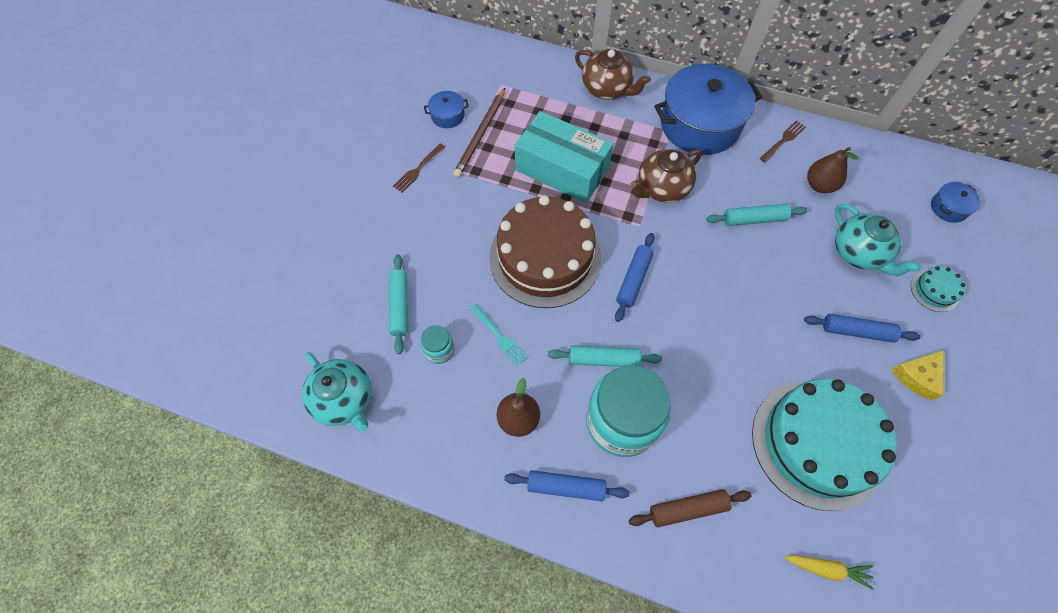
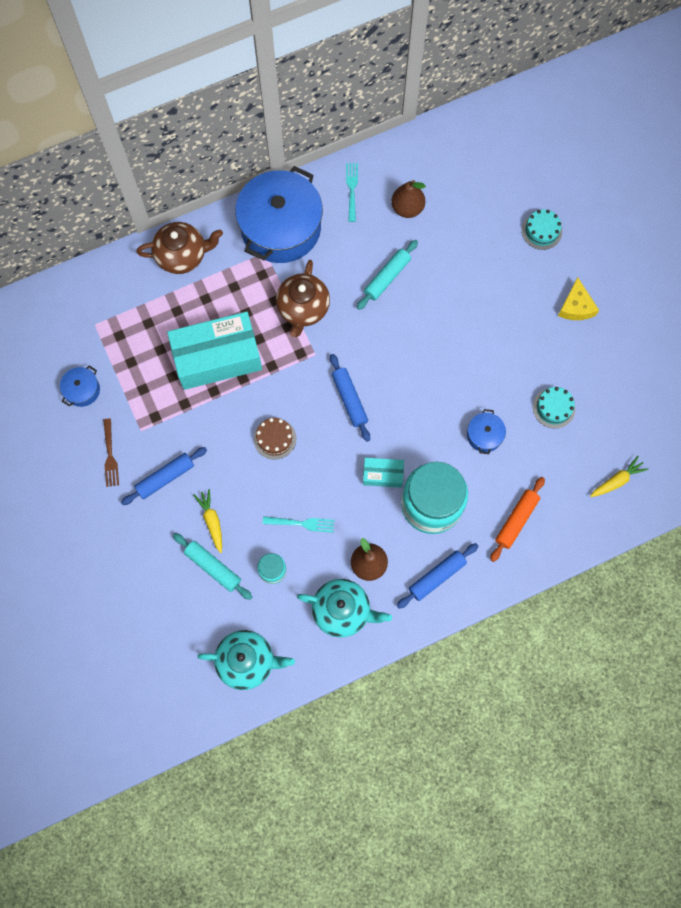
camera: 45 degrees left, 10 degrees up
(436, 273) = (212, 521): none -> yellow carrot
(480, 134) = (126, 383): brown pencil -> none
(545, 257) = (275, 438): brown cake -> brown cake, size x0.40
(603, 359) = (383, 475): turquoise rolling pin -> turquoise box
(687, 509) = (516, 520): brown rolling pin -> orange rolling pin
(783, 141) = (352, 190): brown fork -> turquoise fork
(817, 443) = (553, 408): turquoise cake -> turquoise cake, size x0.40
(857, 331) = (518, 306): blue rolling pin -> blue rolling pin (165, 478)
(858, 253) = (475, 244): turquoise teapot -> turquoise teapot (342, 611)
(948, 208) = (504, 152): blue pot -> blue pot (484, 435)

